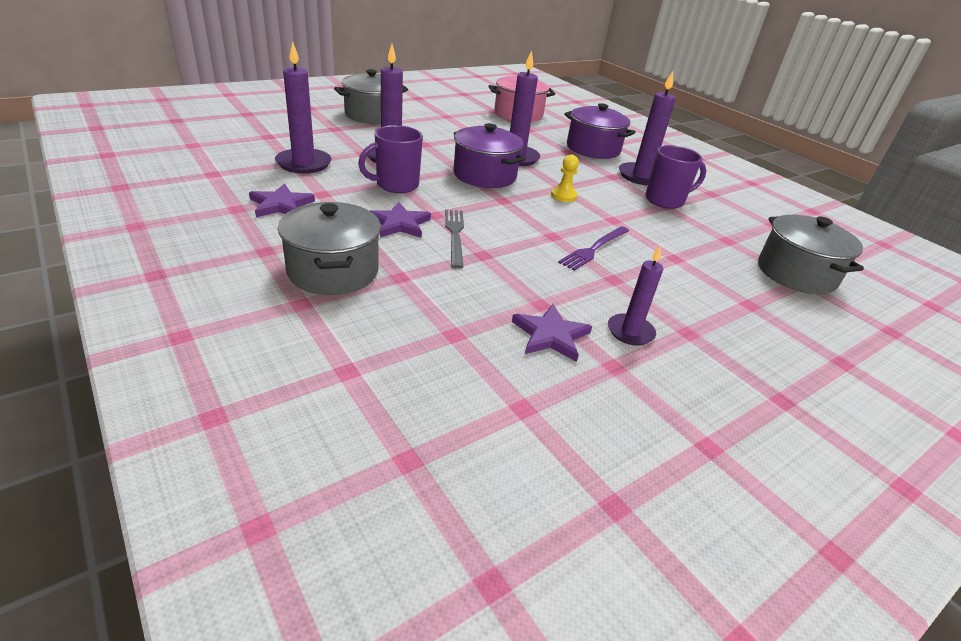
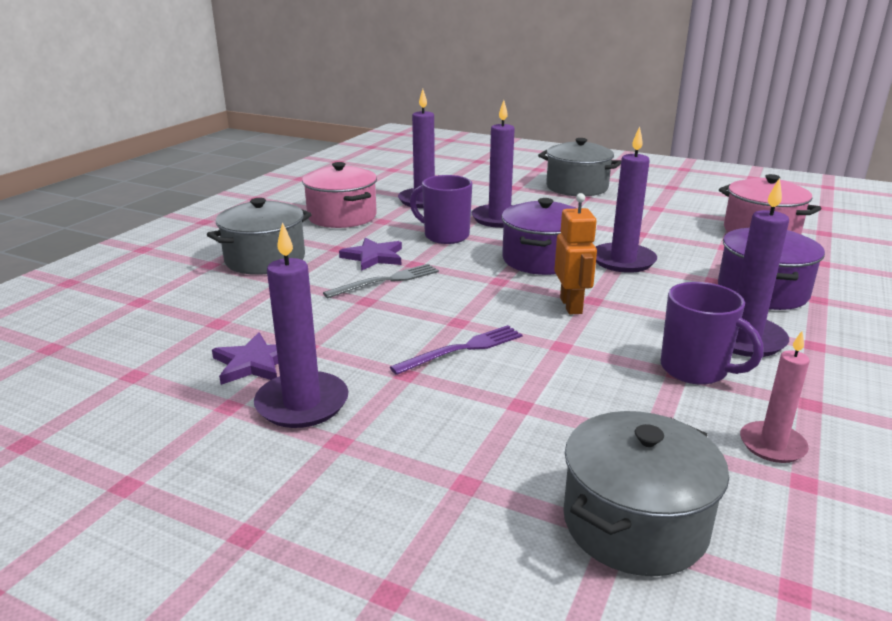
camera: 65 degrees right, 10 degrees down
(281, 205) = (342, 217): purple star -> pink pot
(563, 196) = (571, 306): yellow pawn -> orange robot
(594, 249) = (462, 349): purple fork -> purple fork turned 135 degrees clockwise
(630, 332) = (302, 403): purple candle -> purple candle, size x1.59
(742, 217) = (772, 445): none -> pink candle

